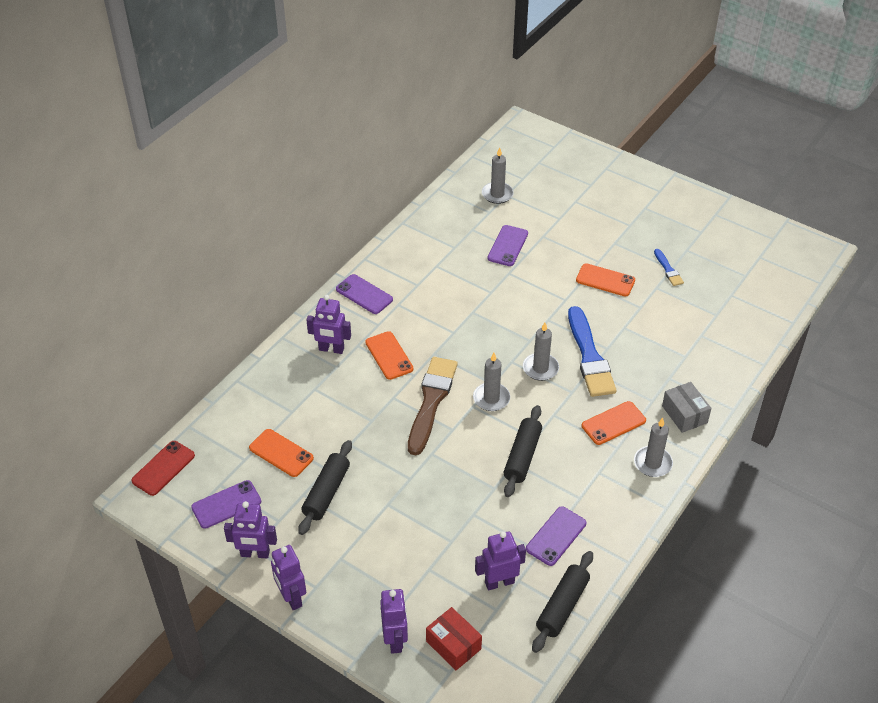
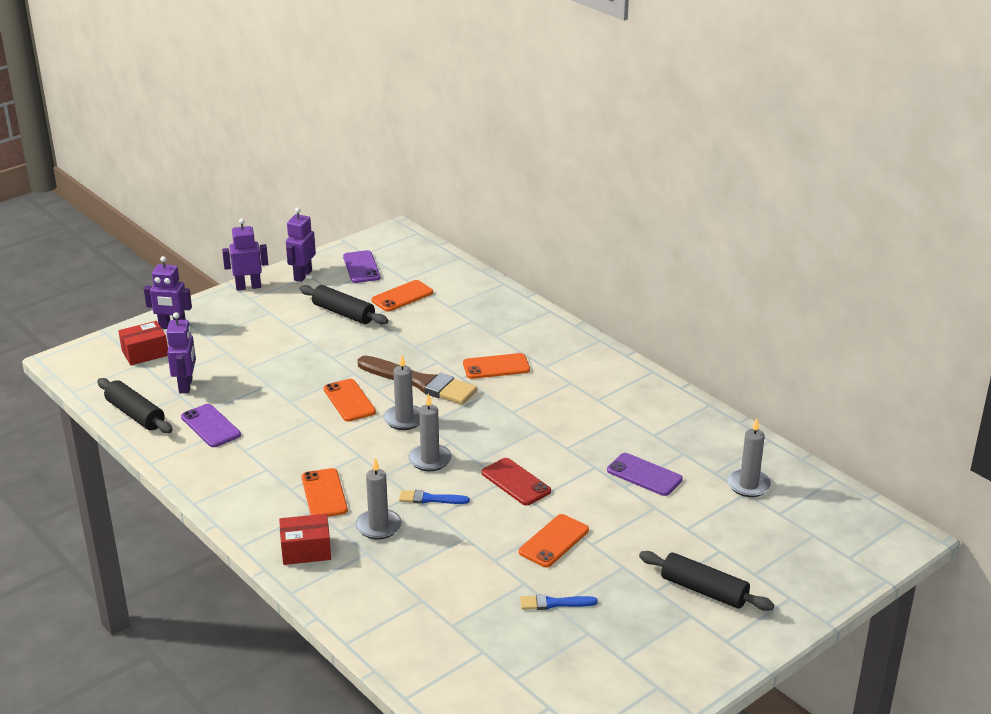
camera: 105 degrees right, 15 degrees down
(163, 468) = (418, 243): red phone -> red phone (516, 482)
(331, 349) = (521, 335): purple robot -> none
(364, 294) = (594, 364): purple phone -> none
(477, 444) = (349, 401): none -> orange phone
(522, 456) = (317, 425): black rolling pin -> black rolling pin (704, 590)
(589, 357) = (430, 499): blue brush -> blue brush, size x0.48
(652, 463) = (254, 508): grey candle -> grey candle (378, 526)
(684, 414) = (306, 550): grey box -> red box

